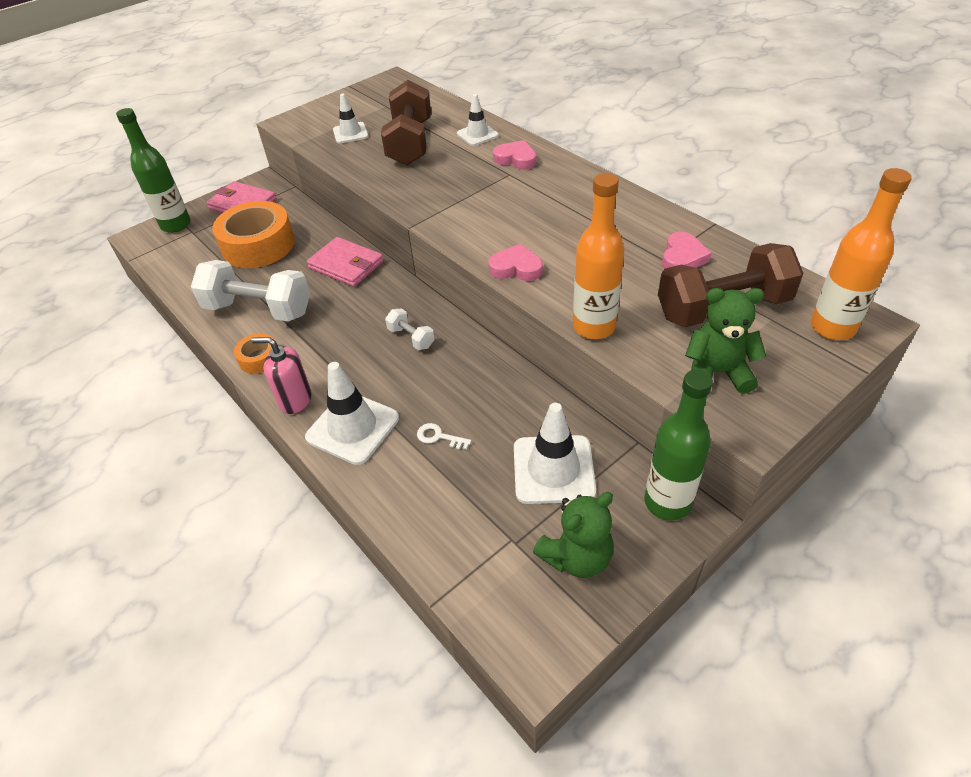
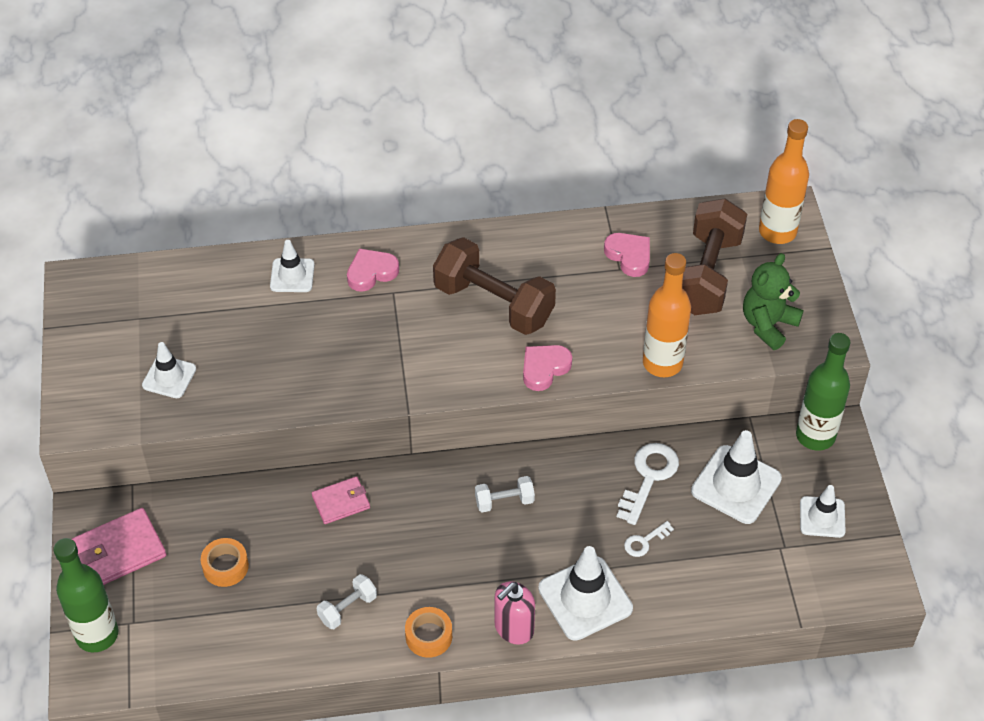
camera: 60 degrees left, 5 degrees up
(258, 245) = (225, 566): orange tape -> orange tape, size x0.48
(258, 309) = (347, 608): white dumbbell -> white dumbbell, size x0.46
(346, 265) = (341, 502): pink wallet -> pink wallet, size x0.64
(410, 143) = (249, 337): brown dumbbell -> brown dumbbell (493, 303)
(507, 407) = (648, 477): none -> white key
(577, 557) = (822, 517): green teddy bear -> white traffic cone

